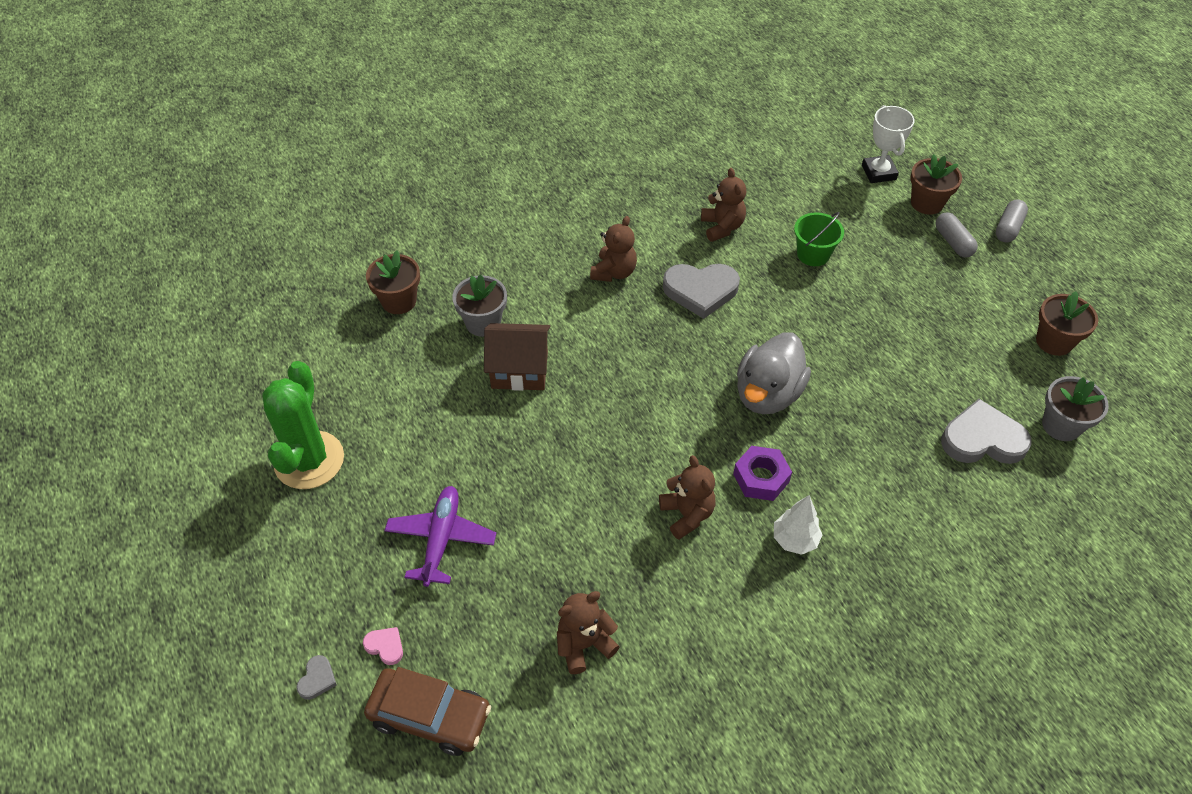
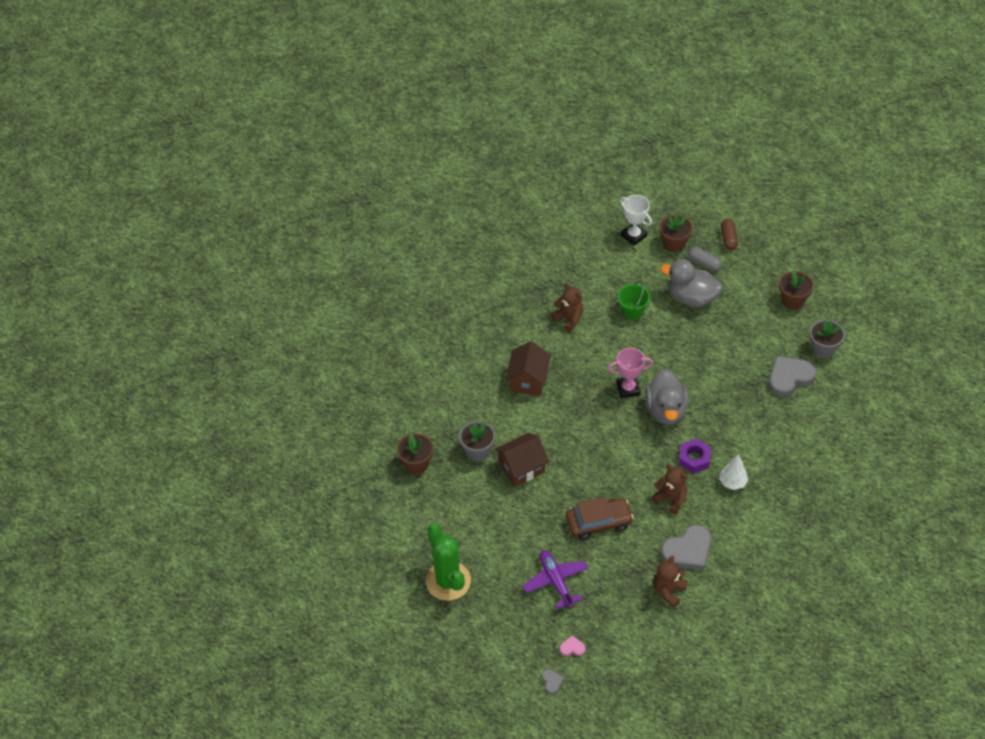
camera: 30 degrees left, 0 degrees up
(430, 716) = (621, 665): brown car -> brown car (598, 522)
(614, 272) = (528, 380): brown teddy bear -> brown house
(700, 291) = (586, 366): grey heart -> grey heart (688, 551)
(736, 343) = (628, 389): none -> pink trophy
(905, 274) = (691, 298): none -> grey duck
(1008, 228) = (728, 239): grey capsule -> brown capsule

